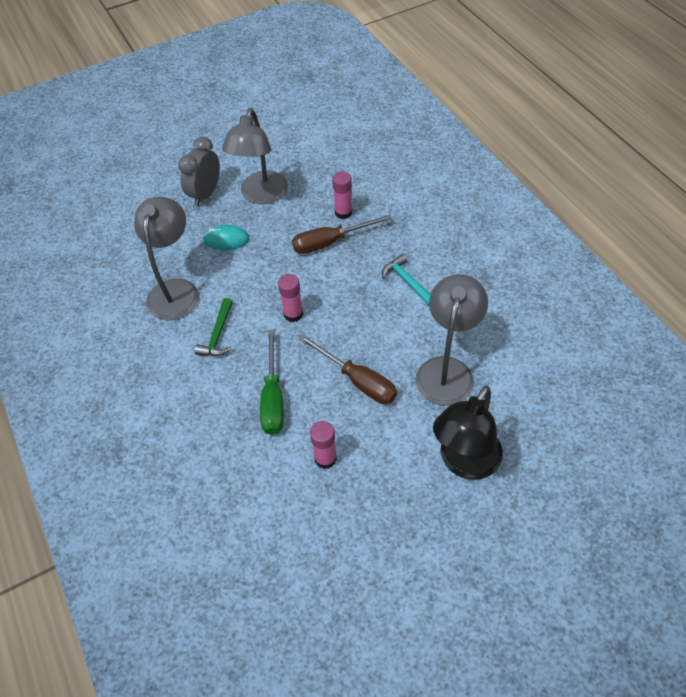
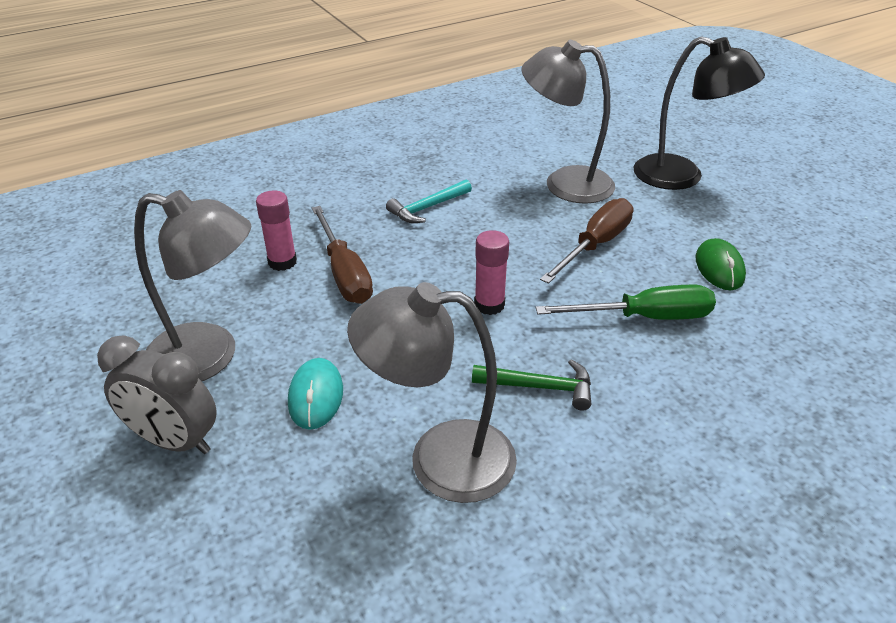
camera: 95 degrees left, 15 degrees down
(325, 458) = (719, 268): pink glue stick -> green mouse

